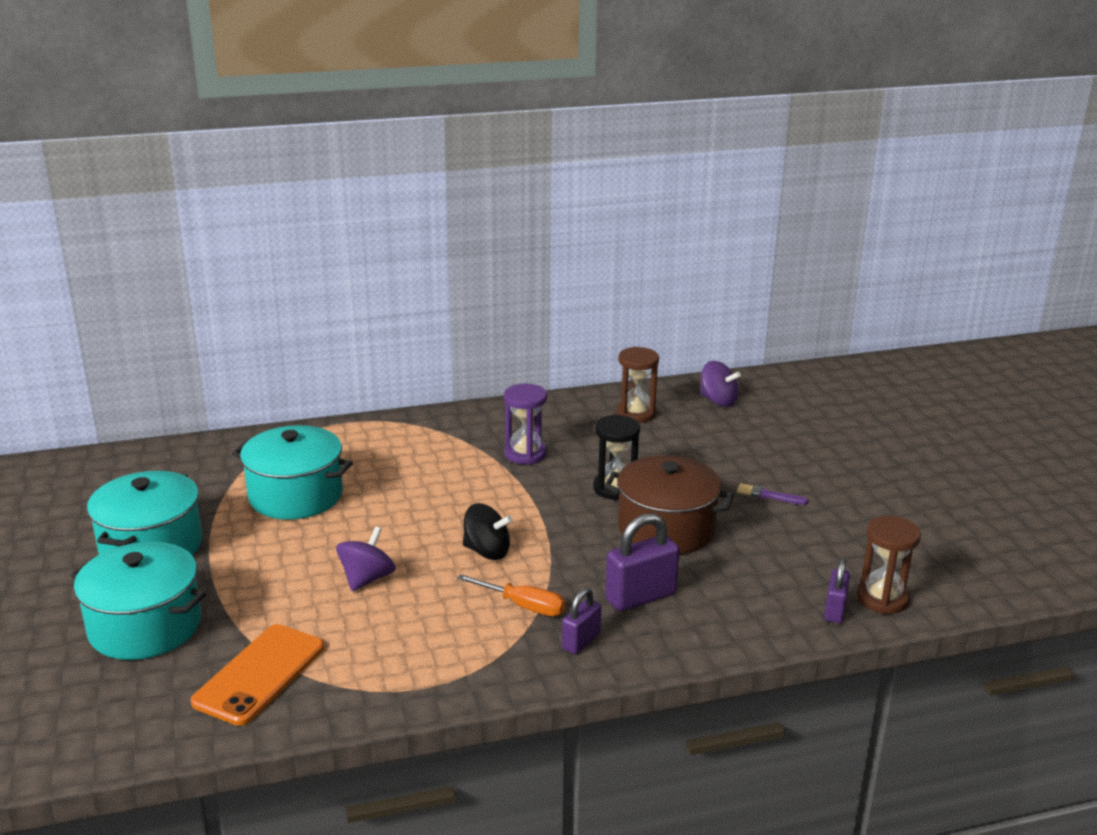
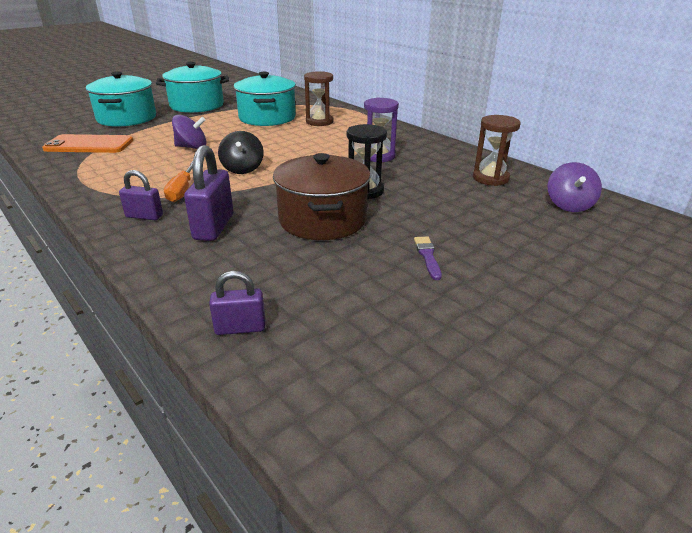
camera: 65 degrees right, 5 degrees up
(640, 597) = (214, 227): purple padlock -> purple padlock turned 60 degrees clockwise
(882, 598) = (281, 359): brown hourglass -> brown hourglass (319, 122)

